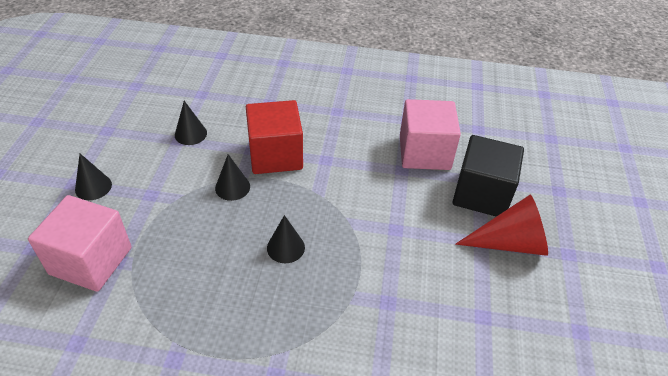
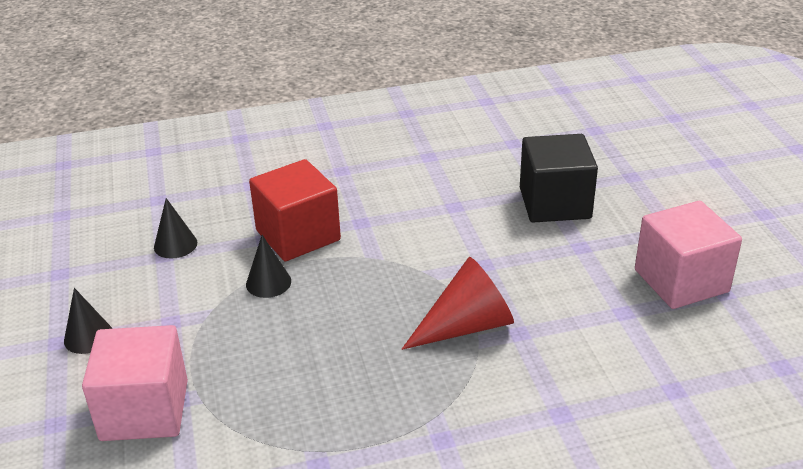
camera: 20 degrees left, 10 degrees down
(285, 247) = (373, 320): black cone -> none
(424, 152) = (469, 182): pink cube -> pink cube (681, 281)
(509, 243) = (610, 239): red cone -> red cone (466, 326)

